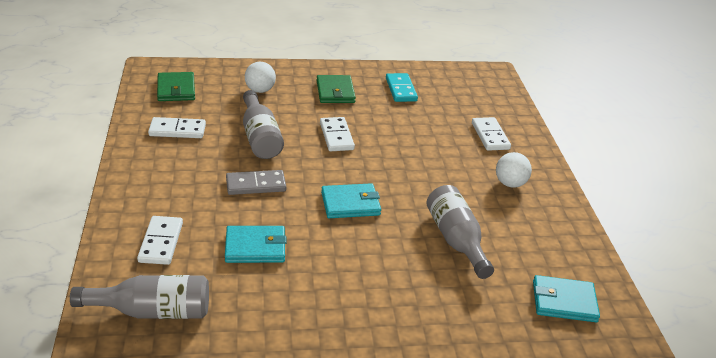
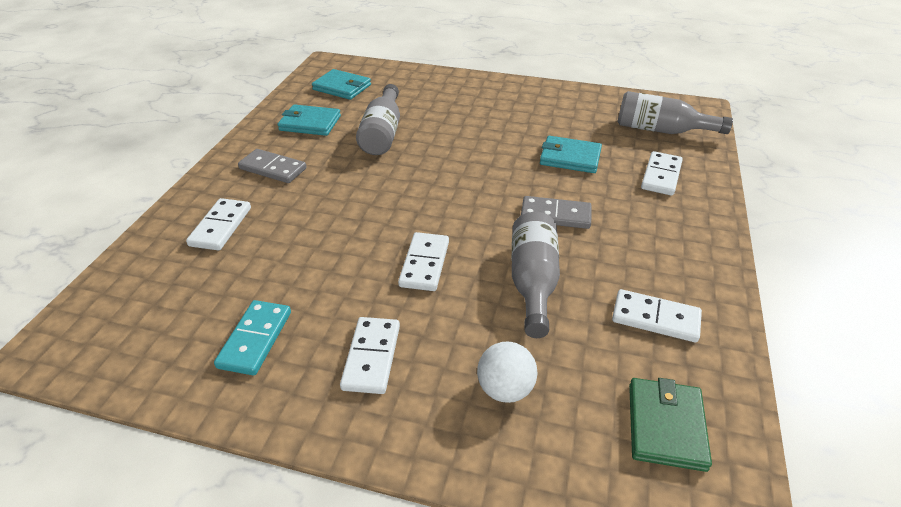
camera: 155 degrees left, 5 degrees up
(335, 92) = (371, 357): green wallet -> white domino
(350, 204) = (459, 178): turquoise wallet -> turquoise wallet (310, 123)
(510, 183) = (273, 168): white ball -> grey domino

